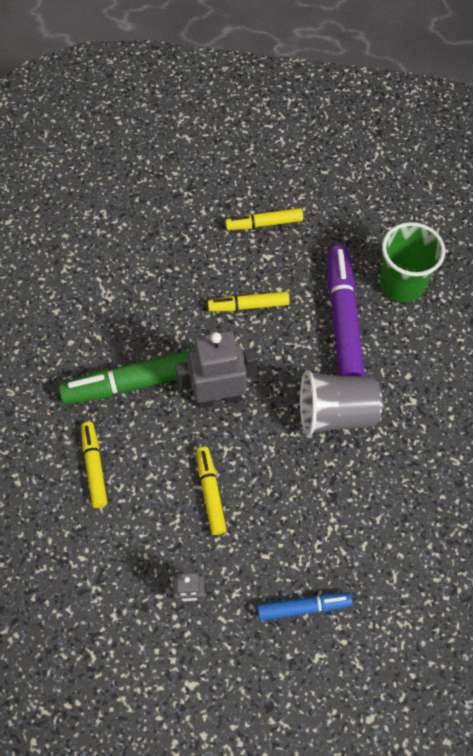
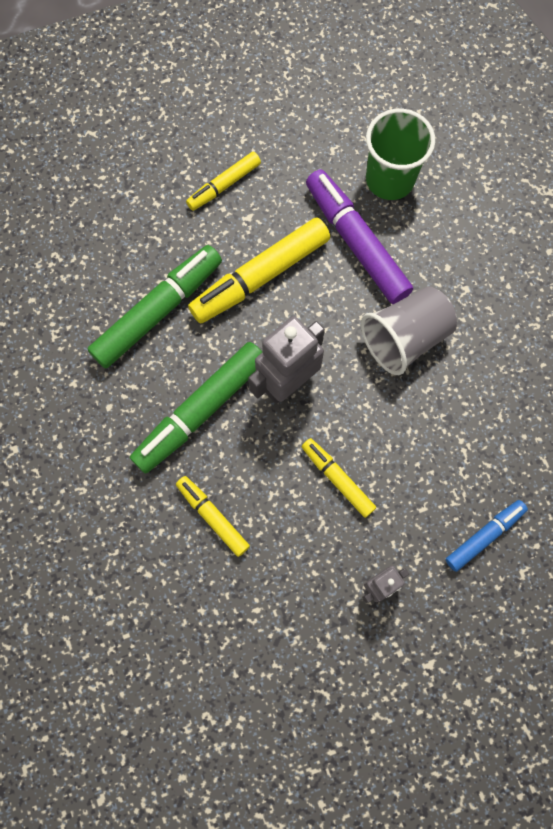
camera: 30 degrees left, 10 degrees up
(153, 291) = (158, 311): none -> green marker
(248, 305) = (260, 276): yellow marker -> yellow marker, size x1.77

